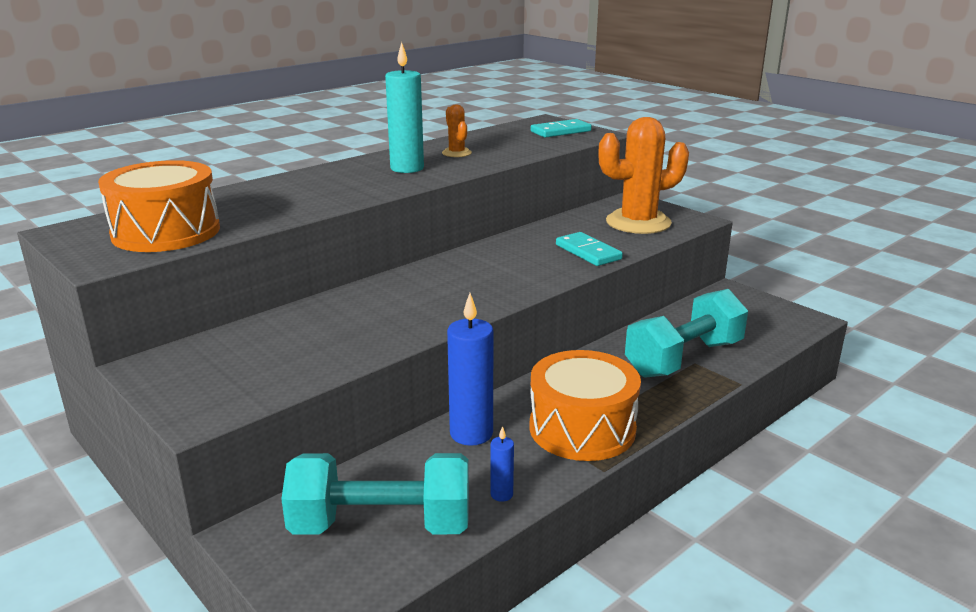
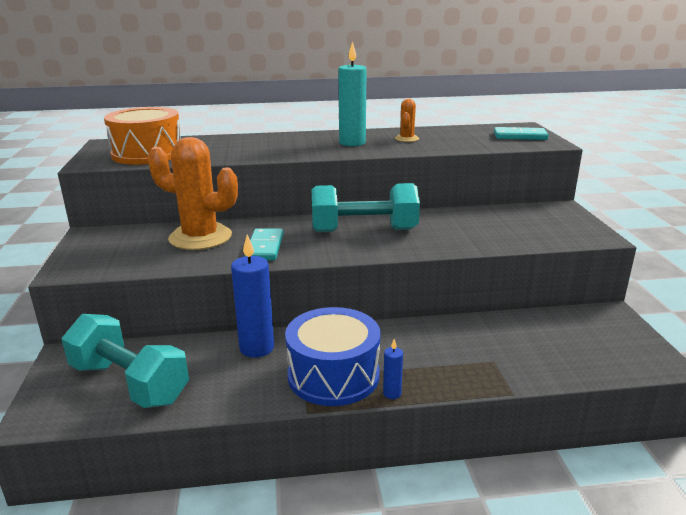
camera: 35 degrees right, 0 degrees up
(501, 494) = (219, 397): blue candle -> blue candle (392, 393)
(582, 428) = (333, 375): orange drum -> blue drum
(588, 252) = (457, 239): turquoise domino -> turquoise domino (264, 247)
(638, 222) = (538, 227): orange cactus -> orange cactus (200, 237)
(684, 358) = (488, 354): turquoise dumbbell -> turquoise dumbbell (364, 230)

